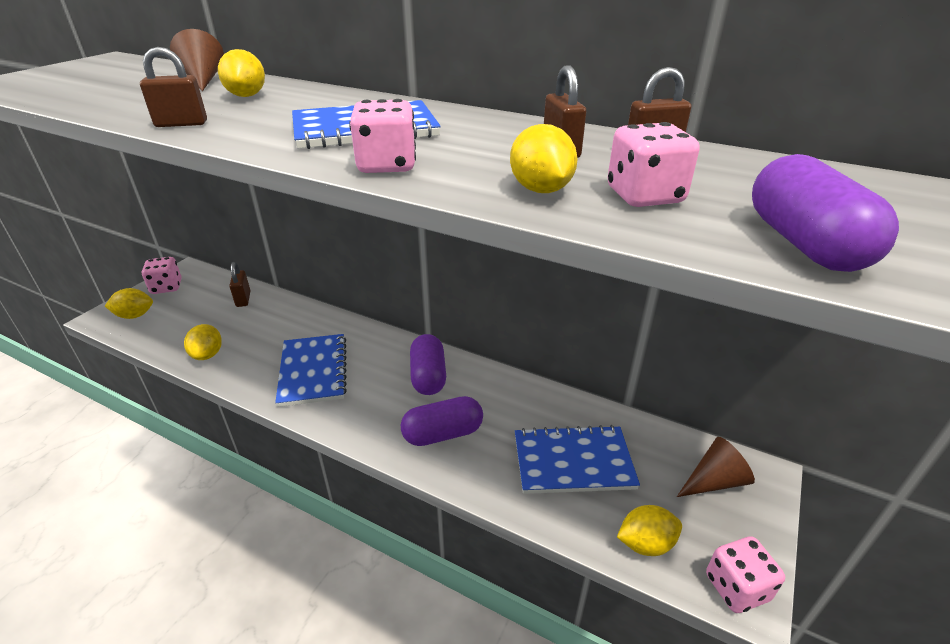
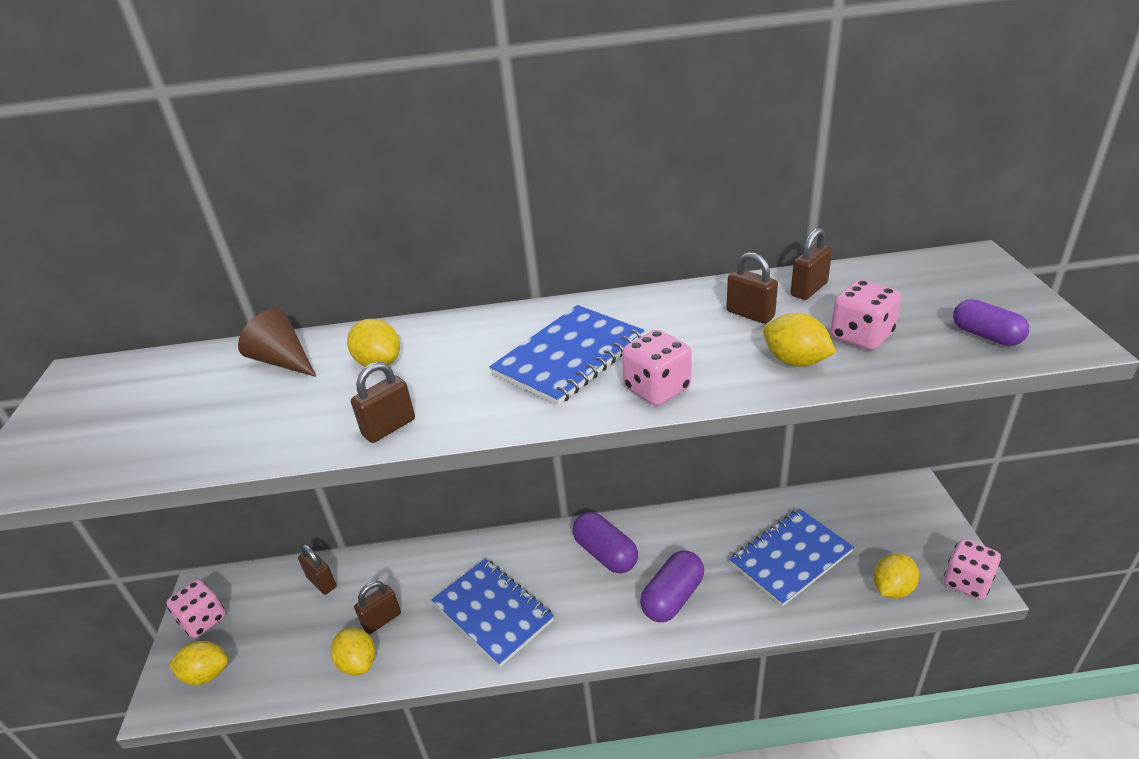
camera: 30 degrees left, 0 degrees up
(135, 315) = (206, 674): yellow lemon -> yellow lemon turned 45 degrees clockwise
(248, 338) = (382, 620): none -> brown padlock
(714, 481) = (891, 513): brown cone -> none
(804, 243) = (986, 335): purple capsule -> purple capsule, size x0.64

